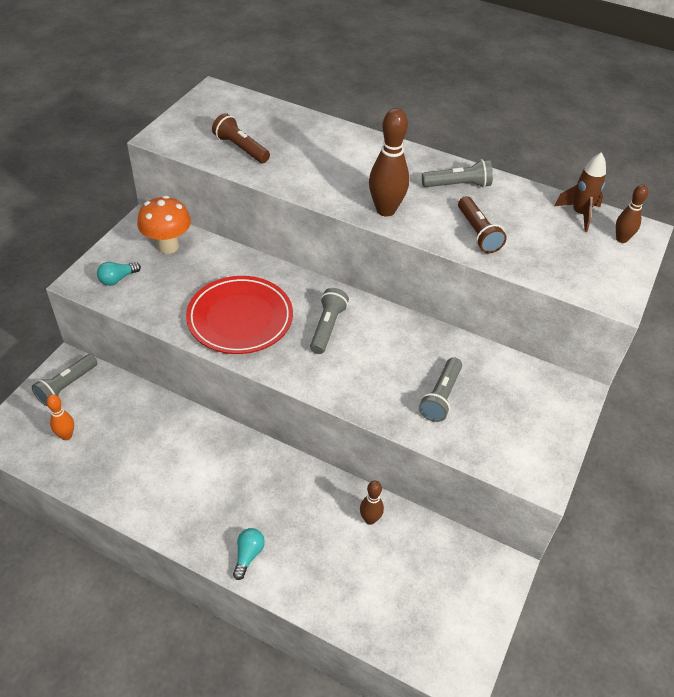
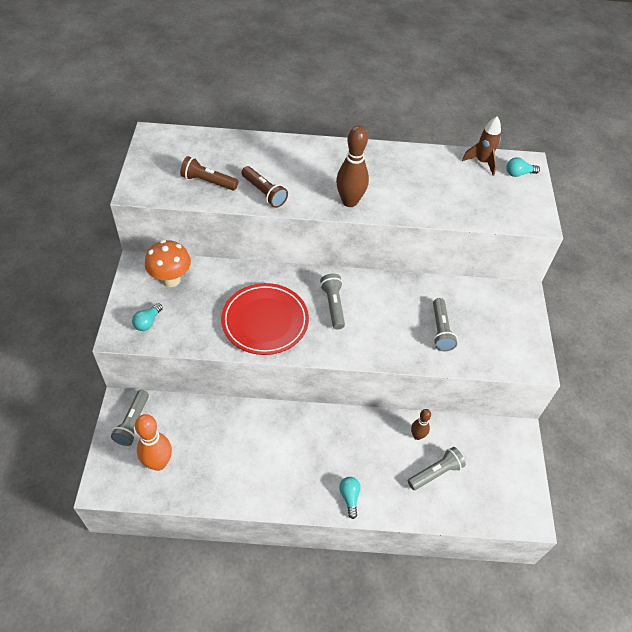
camera: 25 degrees left, 5 degrees up
(66, 435) = (158, 463): orange bowling pin -> orange bowling pin, size x1.75
(458, 185) = (388, 164): grey flashlight -> grey flashlight (436, 473)
(477, 233) = (424, 200): brown flashlight -> brown flashlight (264, 193)
(621, 239) = (519, 173): brown bowling pin -> turquoise light bulb

